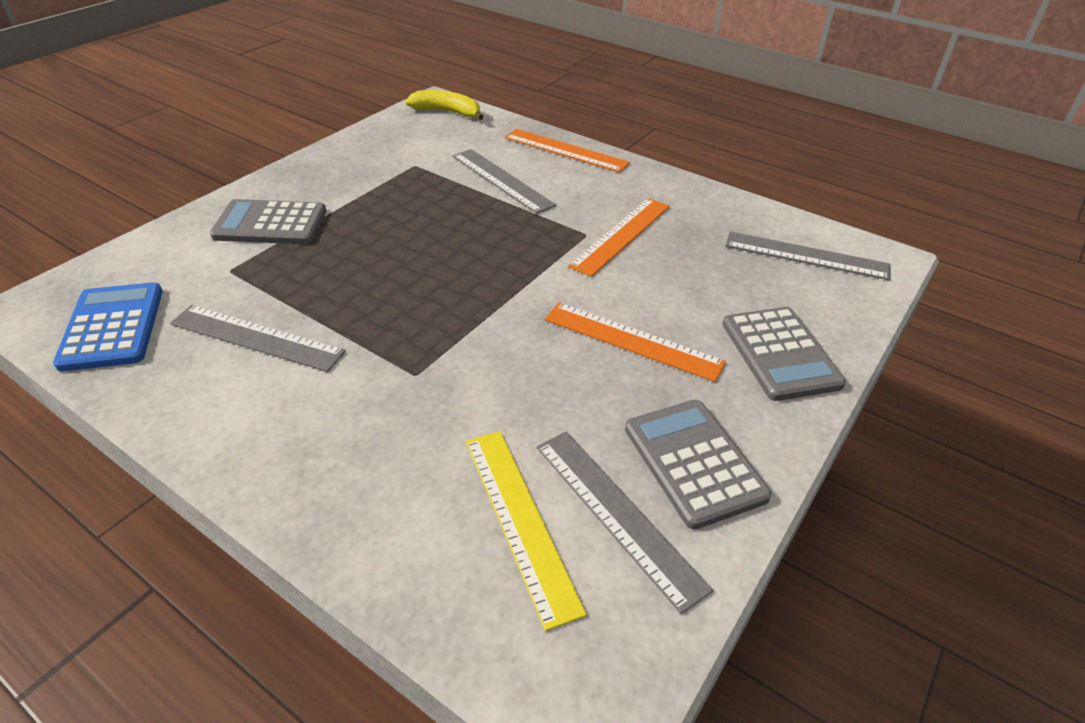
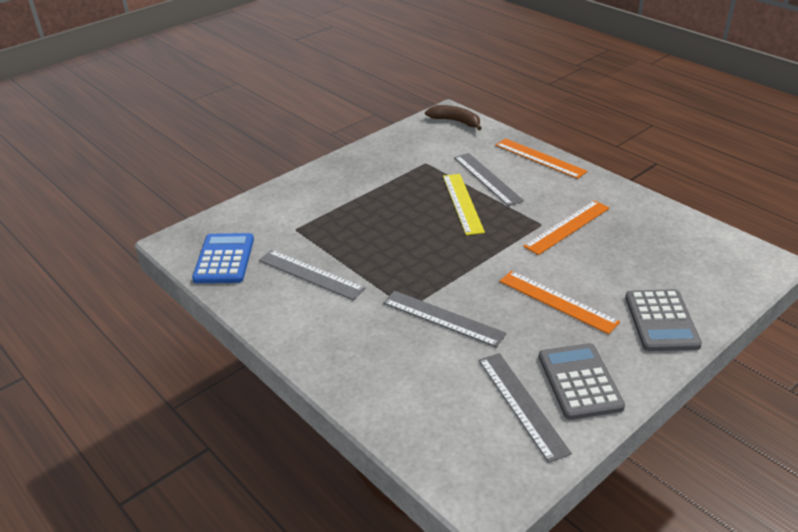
camera: 15 degrees right, 5 degrees down
(270, 224) = (323, 199): grey calculator -> none
(447, 112) = (455, 121): yellow banana -> brown banana
(520, 520) = (461, 400): yellow ruler -> yellow ruler (463, 203)
(806, 255) = (705, 254): grey ruler -> grey ruler (443, 318)

